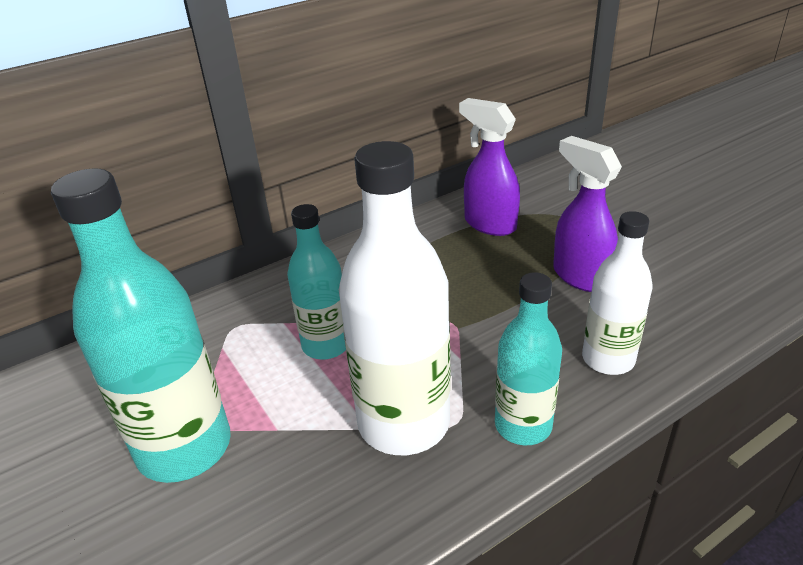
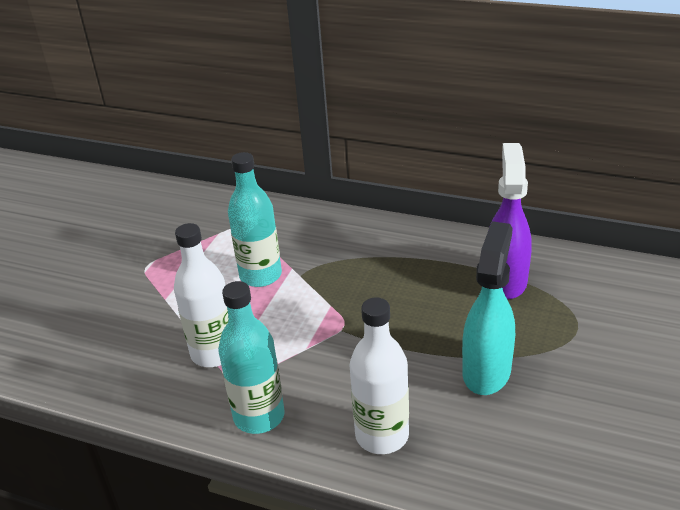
camera: 55 degrees right, 0 degrees up
(184, 448) = (122, 272): turquoise bottle -> none
(403, 423) = (214, 353): white bottle -> white bottle, size x0.60
(580, 276) = (487, 371): purple spray bottle -> turquoise spray bottle

